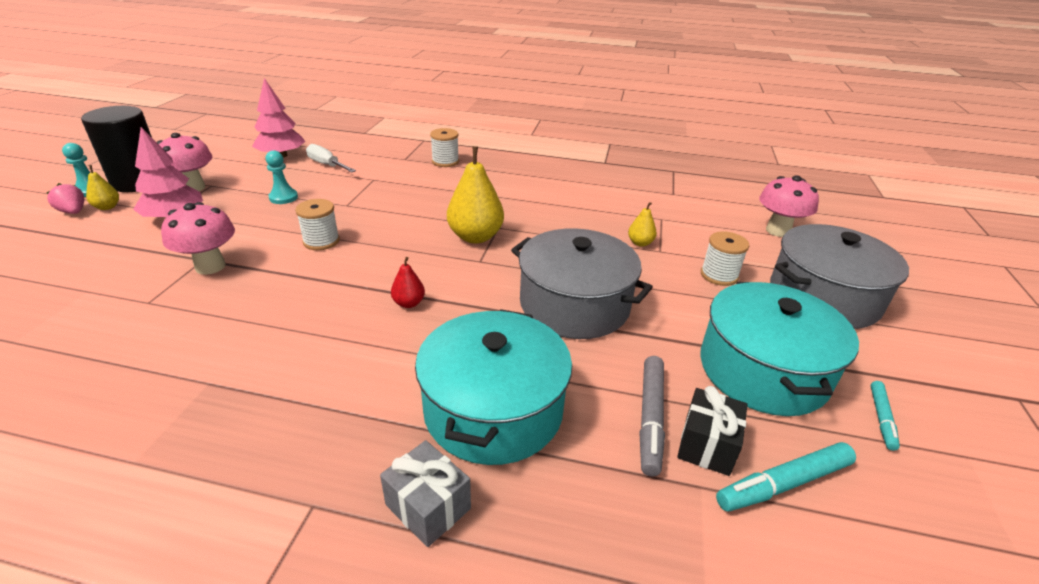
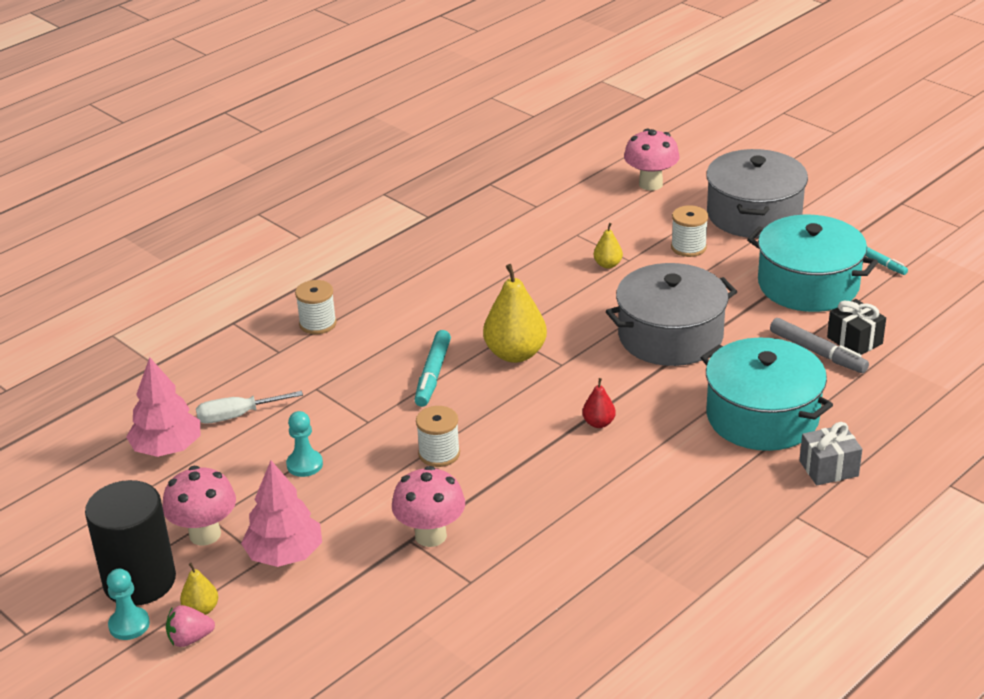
camera: 55 degrees left, 0 degrees up
(783, 484) = (900, 327): turquoise marker -> turquoise marker (433, 374)

